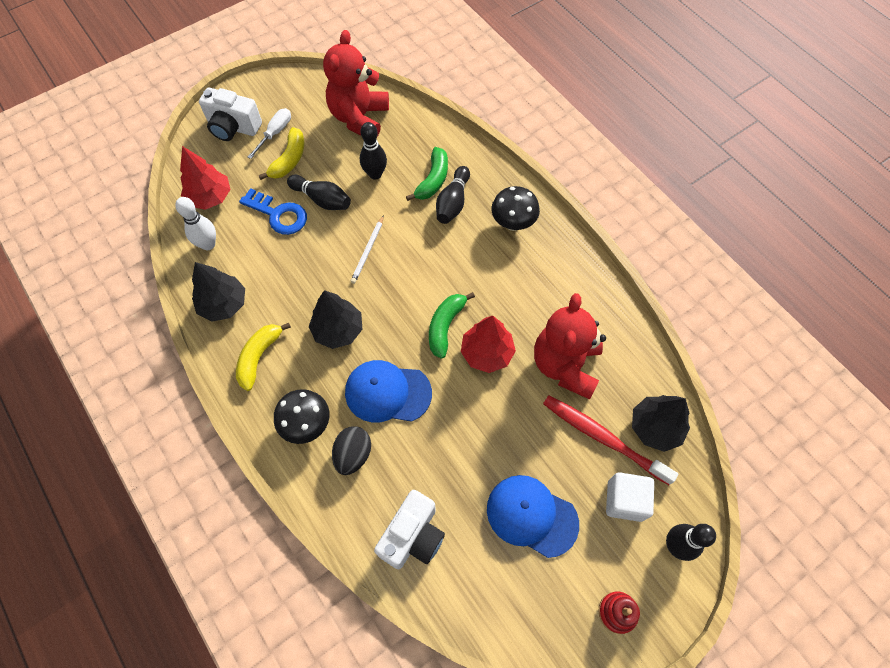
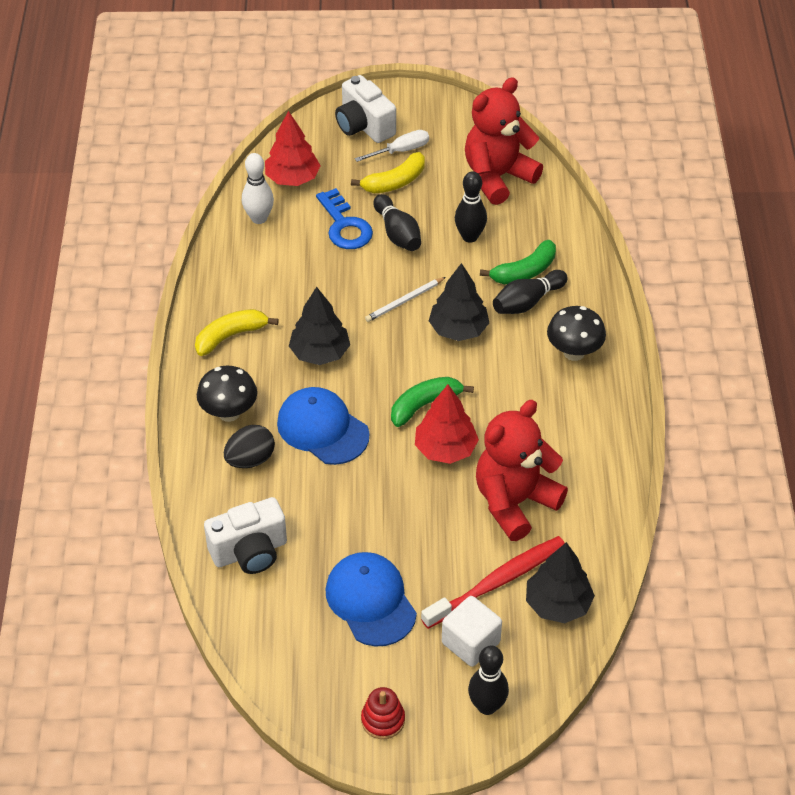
camera: 35 degrees right, 15 degrees down
(224, 304) = (233, 276): black tree -> black tree (458, 329)
(603, 438) = (497, 582): red toothbrush -> red toothbrush turned 75 degrees clockwise

